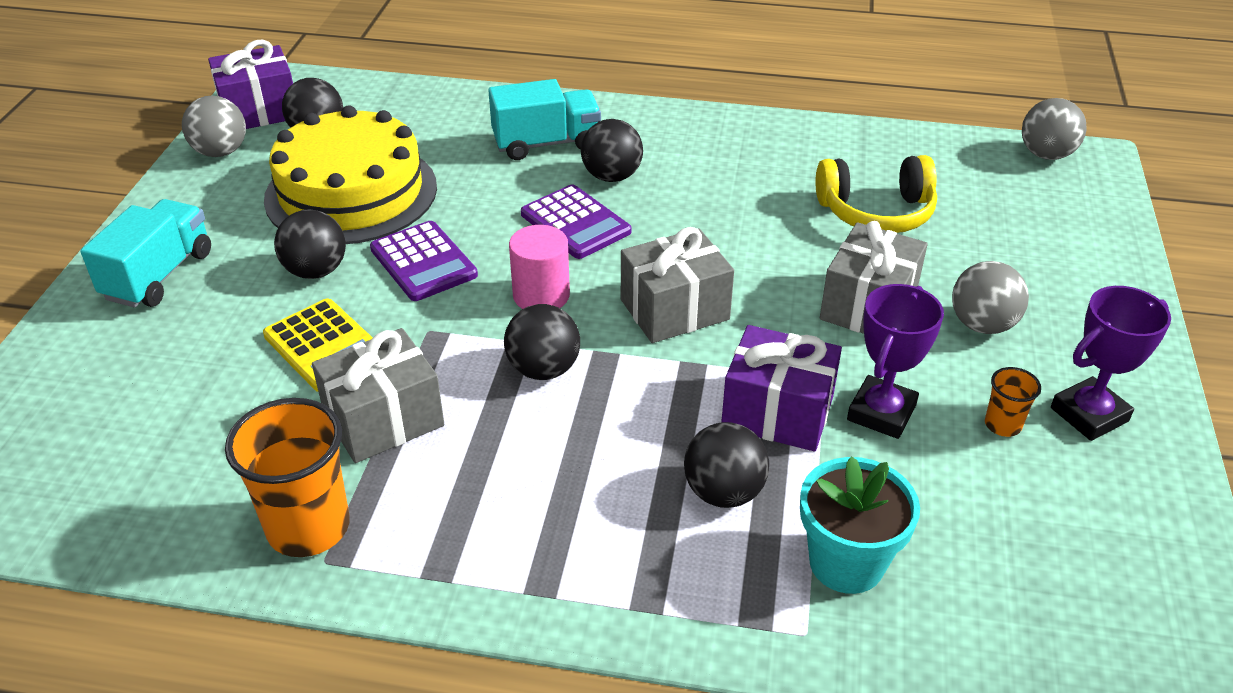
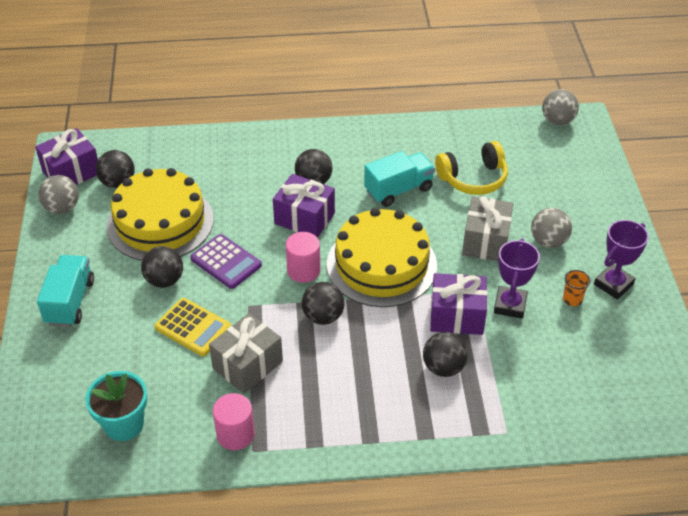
camera: 15 degrees left, 5 degrees up
(308, 527) = (235, 434): orange cup -> pink cylinder
(546, 143) = (265, 165): turquoise truck -> turquoise truck (398, 190)
(575, 223) = (304, 218): purple calculator -> purple gift
(674, 309) = (381, 265): grey gift -> yellow cake
(846, 563) = (515, 392): turquoise flower pot -> turquoise flower pot (124, 424)

